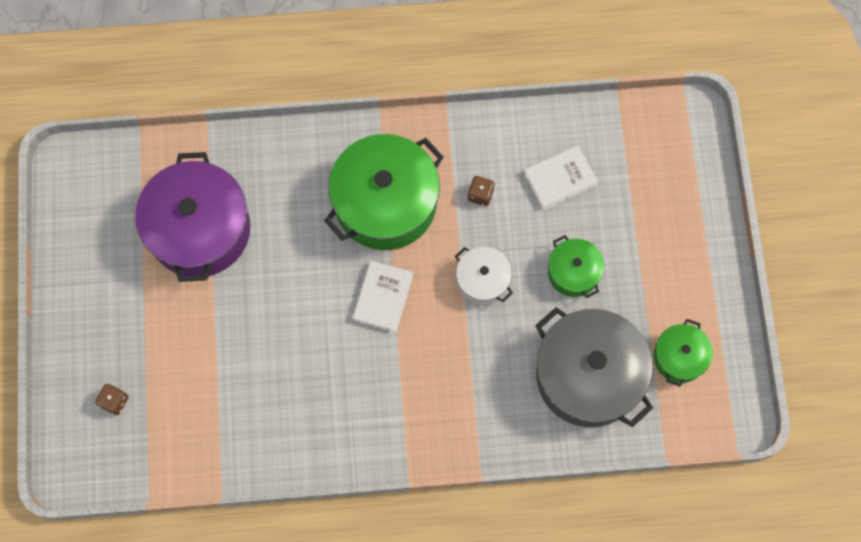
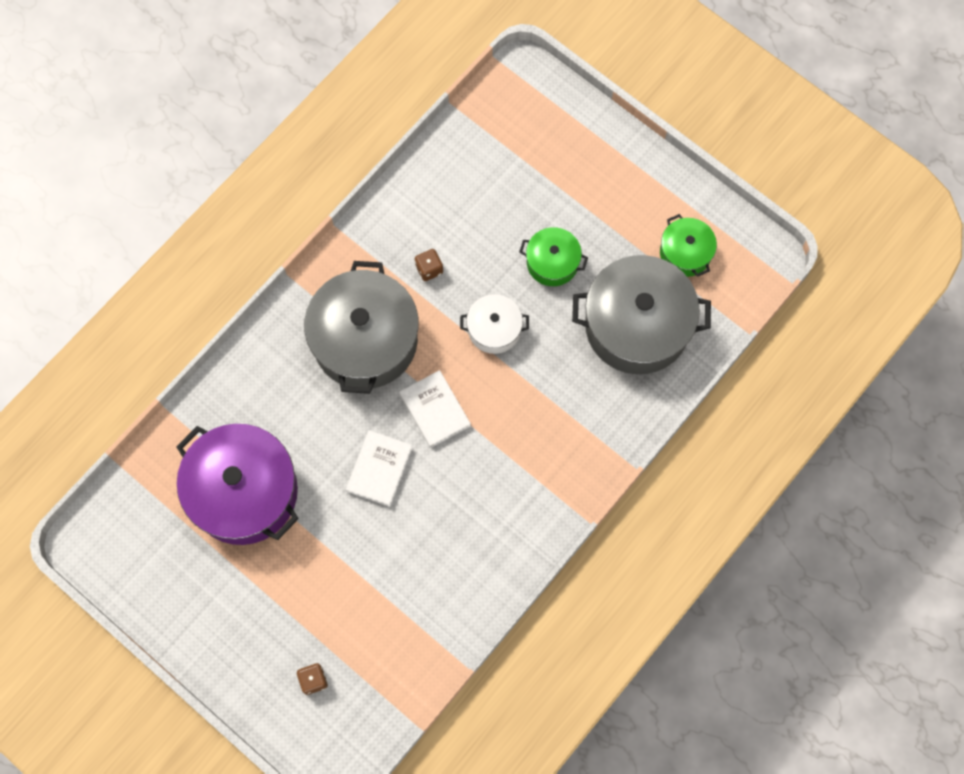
camera: 45 degrees left, 0 degrees up
(385, 203) = (365, 340): green pot -> grey pot
(560, 179) = (474, 204): white book -> white book (379, 469)

